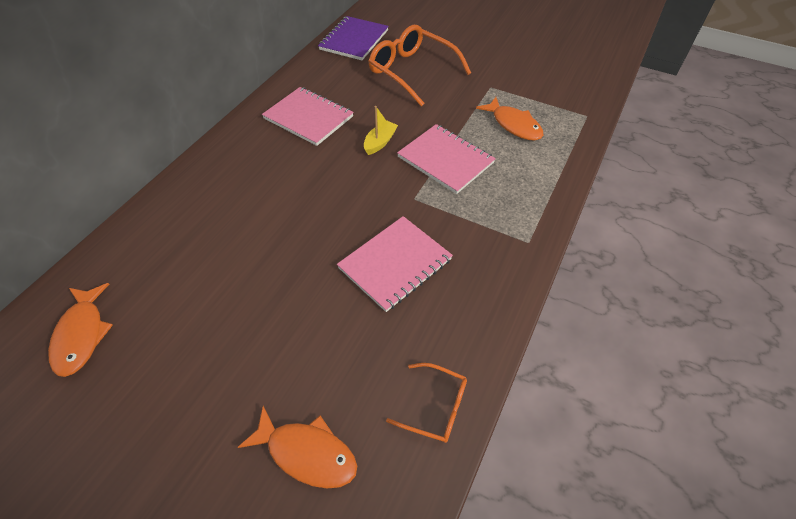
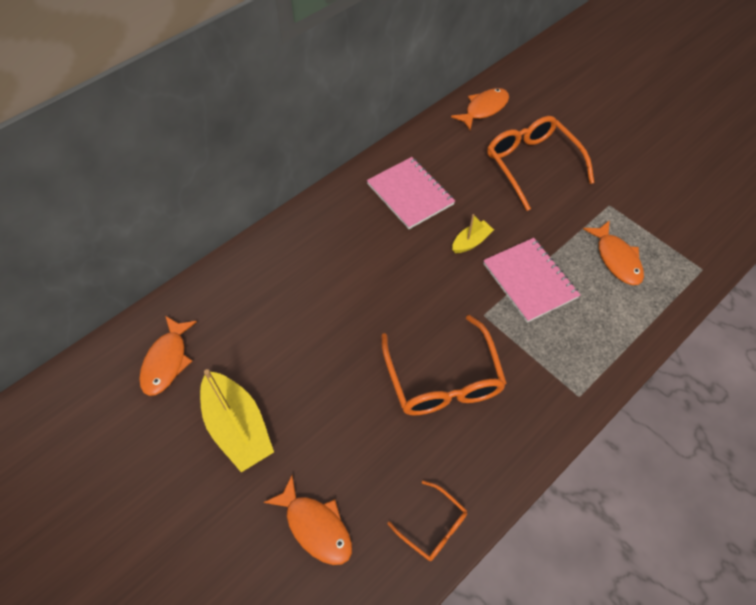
camera: 20 degrees right, 5 degrees up
(185, 378) = (238, 427): none -> yellow boat
(354, 40) = (484, 109): purple notebook -> orange fish
(395, 264) = (443, 378): pink notebook -> orange glasses

